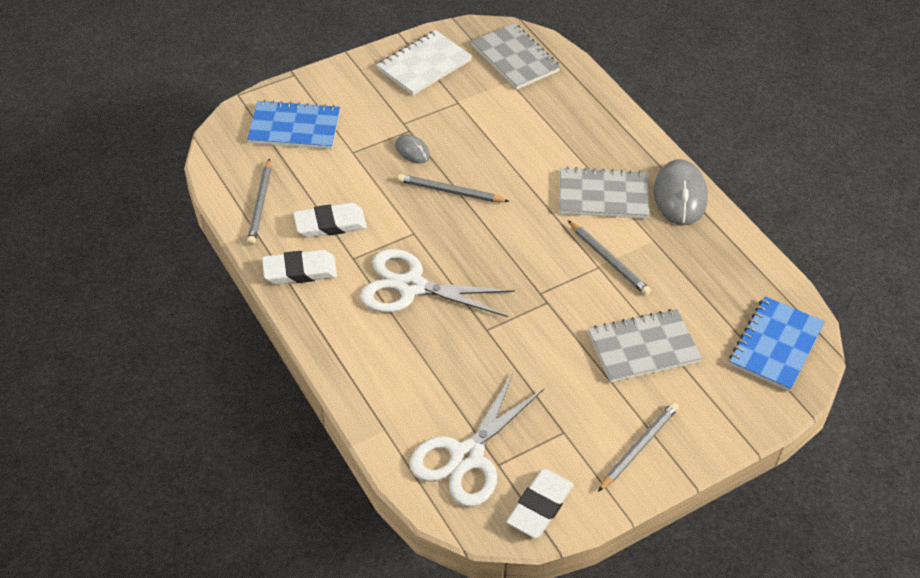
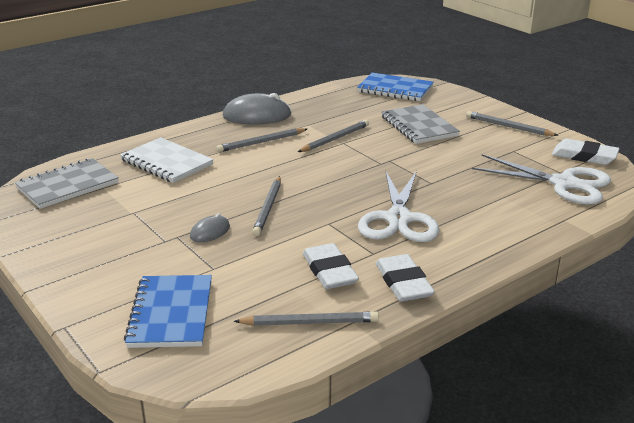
camera: 95 degrees left, 20 degrees down
(424, 65) = (66, 235): white notebook -> white notebook (166, 162)
(603, 195) = (261, 142): grey notebook -> grey pencil

